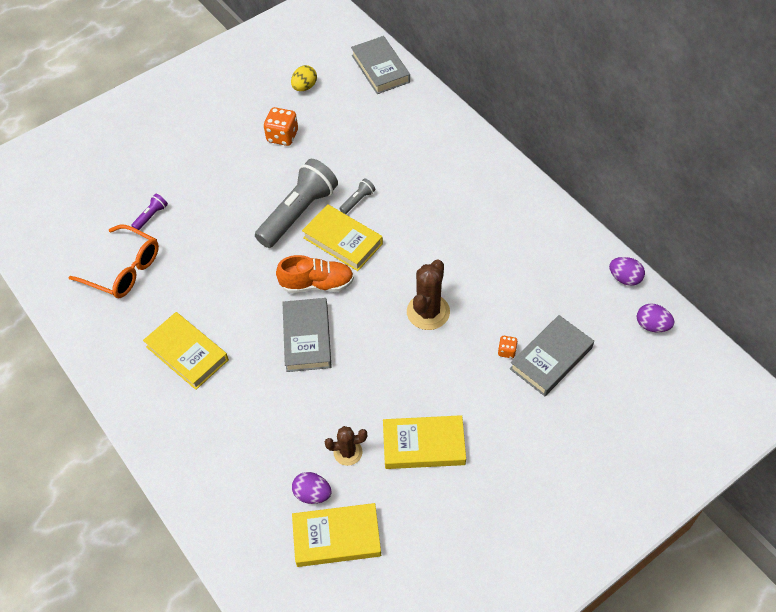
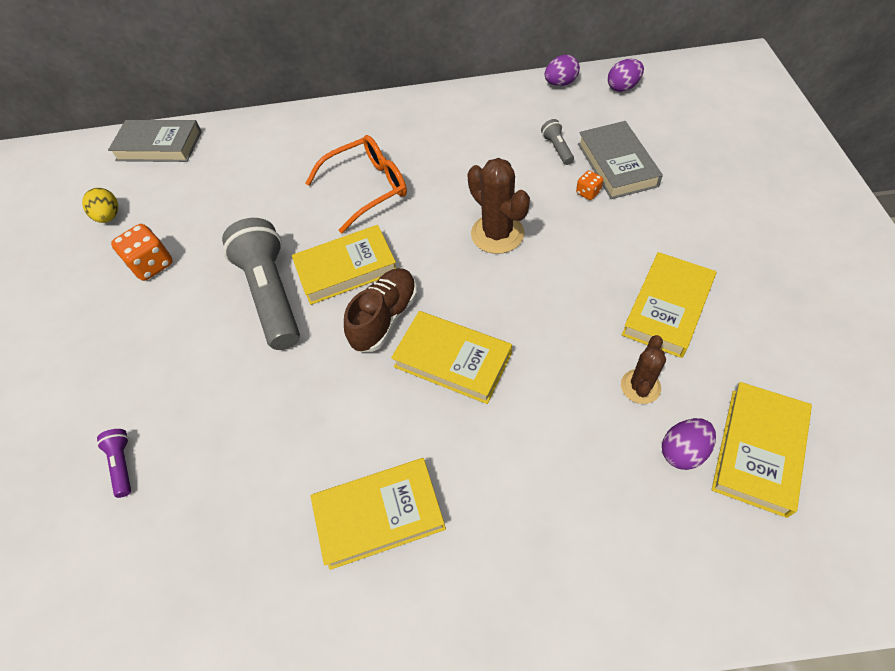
camera: 55 degrees left, 0 degrees up
(124, 269) = (176, 543): orange glasses -> orange glasses (367, 188)
(307, 337) = (452, 360): grey book -> yellow book
(317, 284) = (385, 318): orange shoe -> brown shoe
(358, 200) = (305, 233): grey flashlight -> grey flashlight (557, 148)

